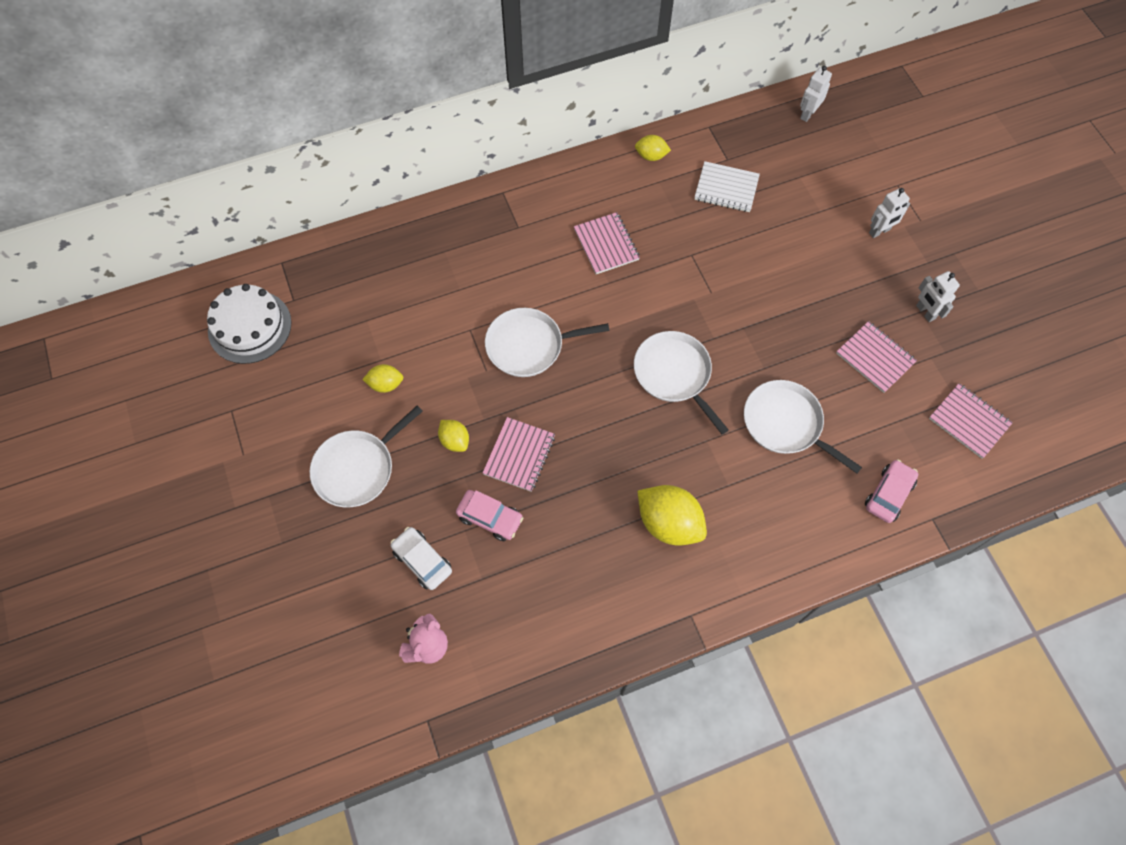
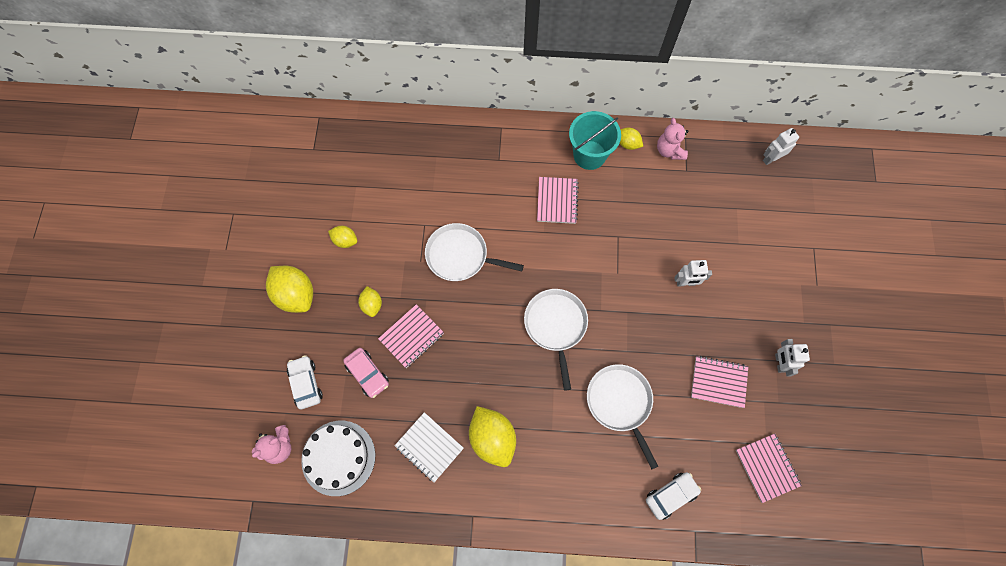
camera: 25 degrees right, 5 degrees up
(250, 326) = (274, 156): white cake -> white cake (338, 457)
(357, 468) = (296, 295): white pan -> yellow lemon
(616, 183) = (589, 155): none -> turquoise bucket
(699, 146) = (669, 150): none -> pink teddy bear
(726, 188) = (673, 194): white notebook -> white notebook (429, 447)
(875, 358) = (718, 382): pink notebook -> pink notebook turned 60 degrees counterclockwise
(879, 231) = (778, 280): white robot -> white robot (686, 283)
(888, 494) = (671, 495): pink car -> white car

